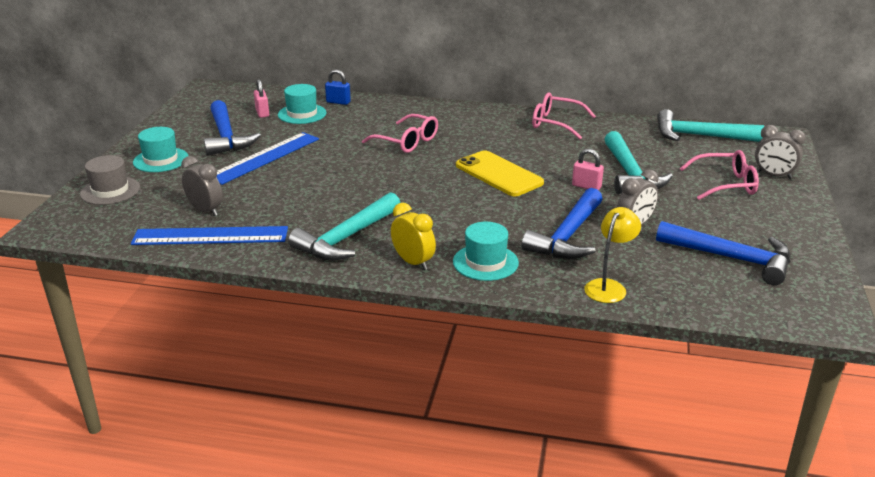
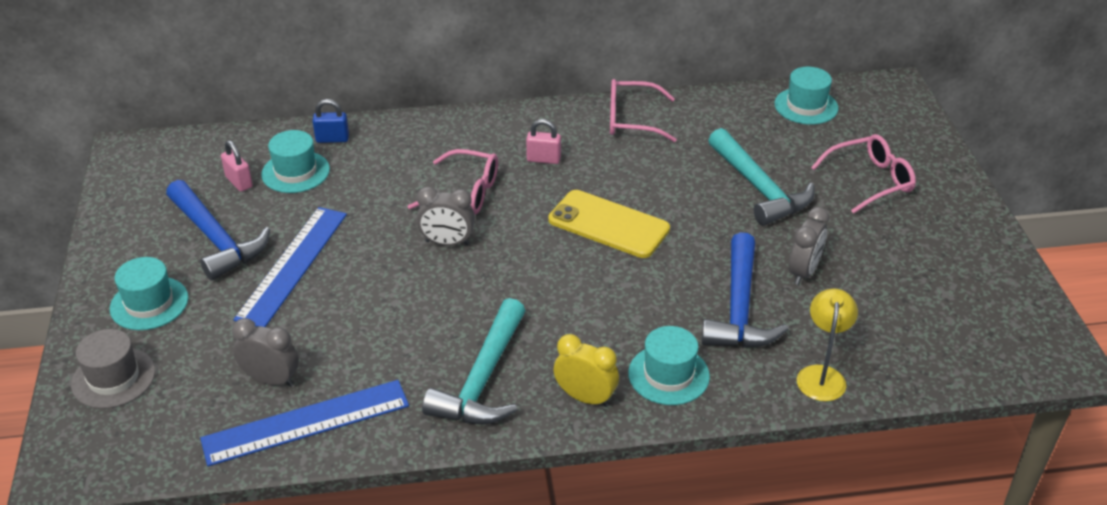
camera: 20 degrees left, 10 degrees up
(586, 186) = (720, 221): pink padlock -> pink padlock (543, 159)
(699, 136) = (806, 106): turquoise hammer -> turquoise hat
(732, 258) = (928, 297): blue hammer -> none
(773, 175) = (914, 154): grey clock -> grey clock (447, 243)

